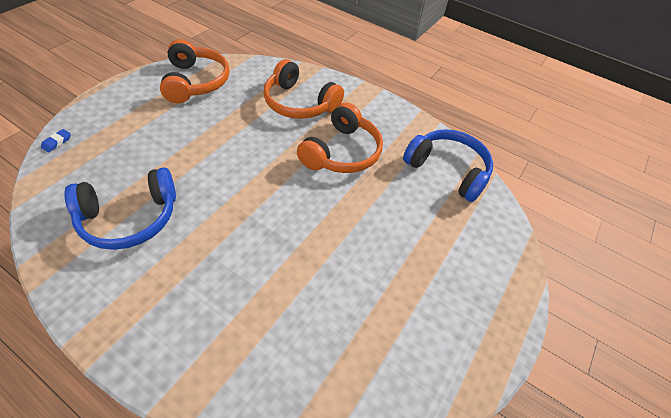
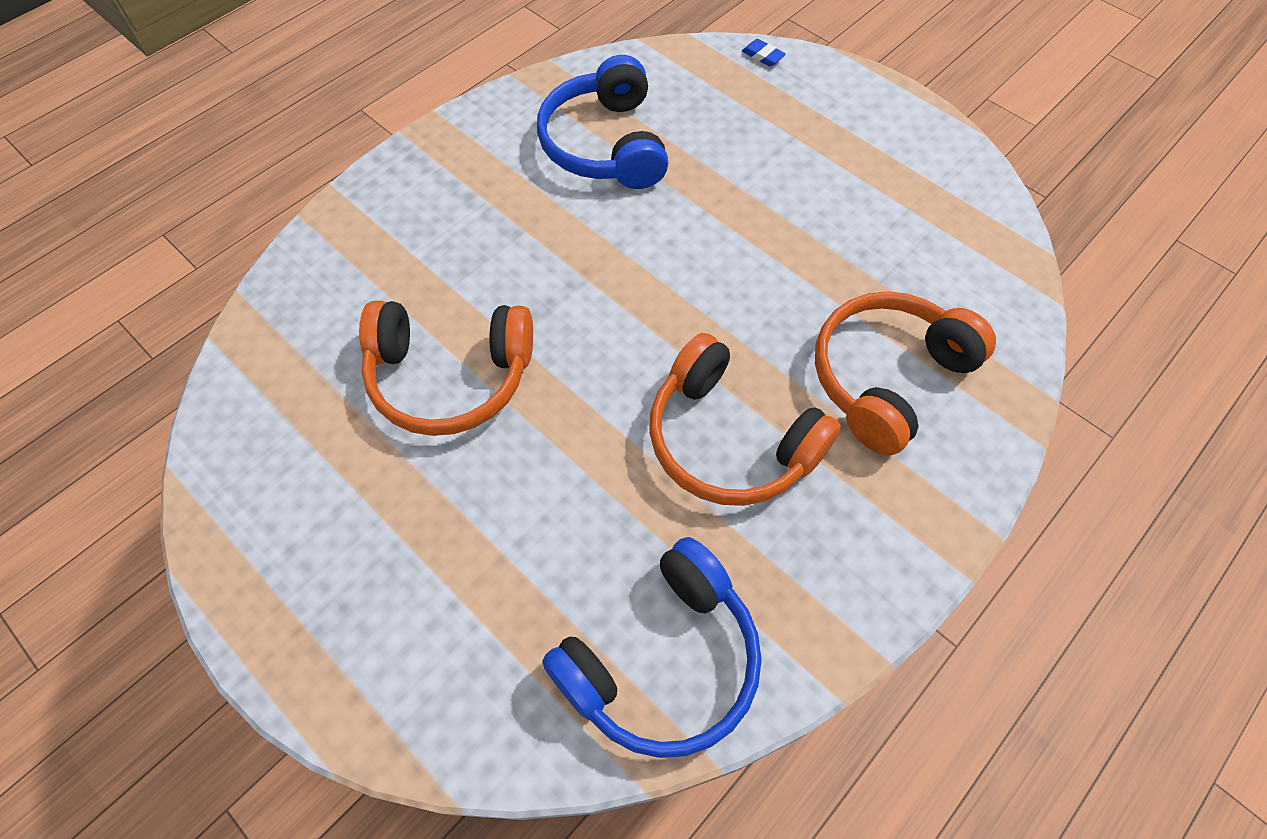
camera: 105 degrees right, 10 degrees up
(195, 82) = (937, 205): orange headphones -> orange headphones (450, 377)

